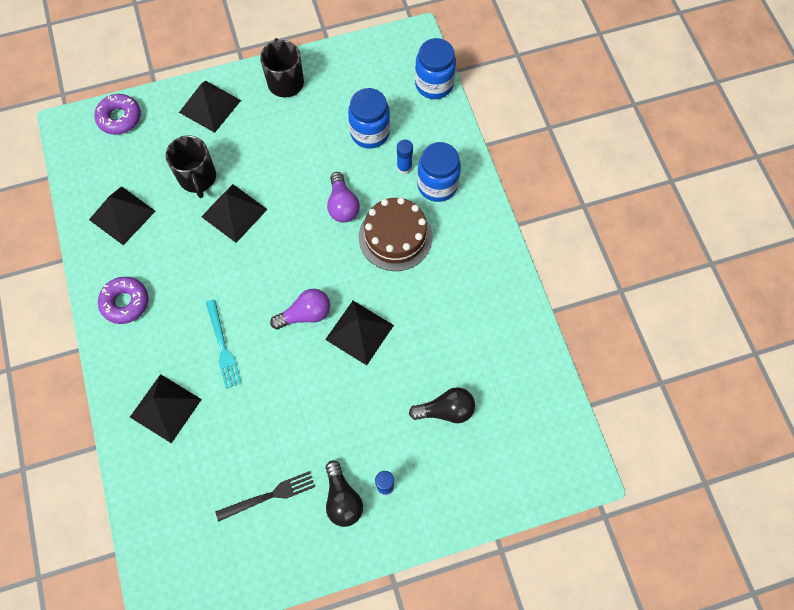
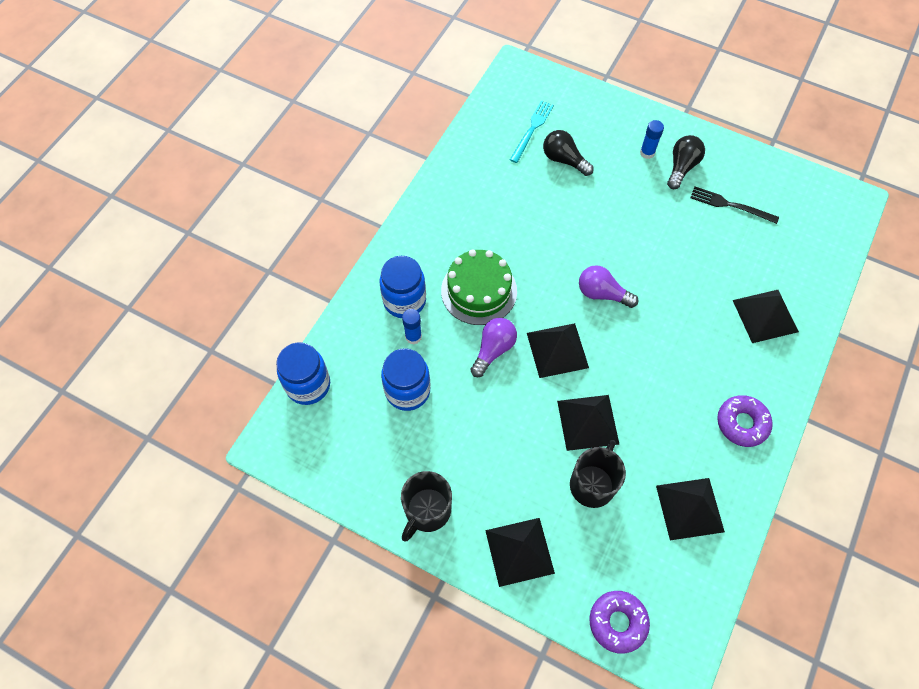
camera: 135 degrees left, 5 degrees down
(223, 347) = (686, 323): turquoise fork -> turquoise fork (532, 129)
(359, 332) = (574, 250): black pyramid -> black pyramid (557, 350)
(395, 237) = (479, 291): brown cake -> green cake

